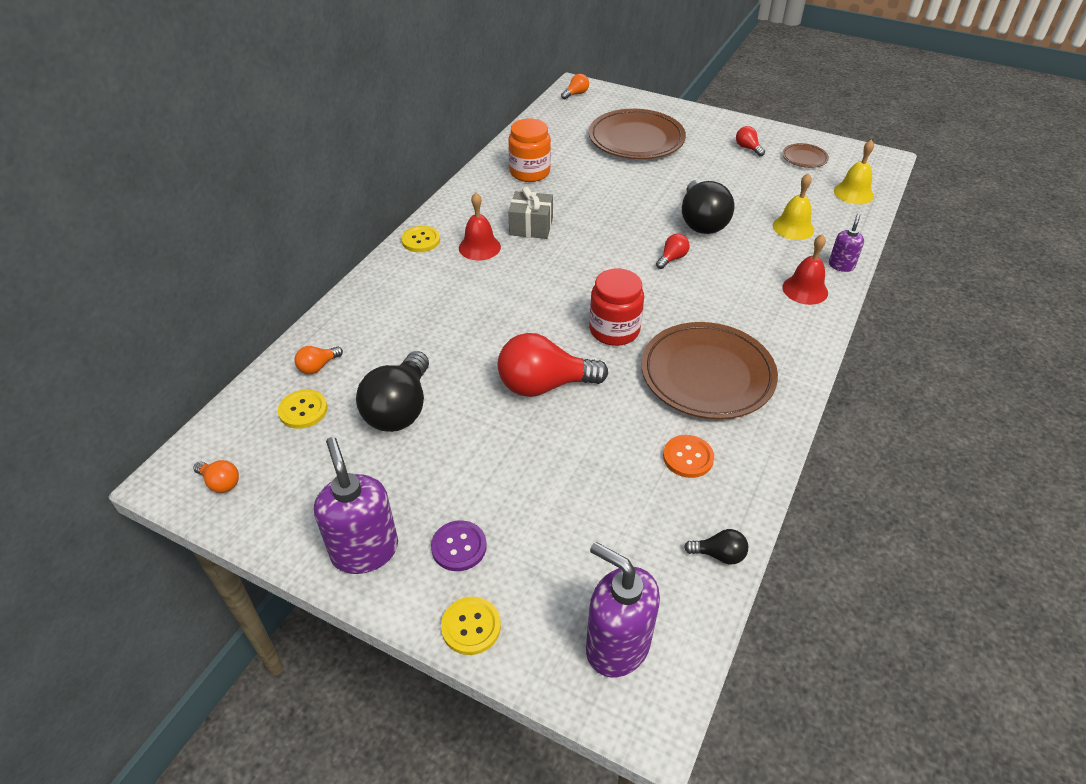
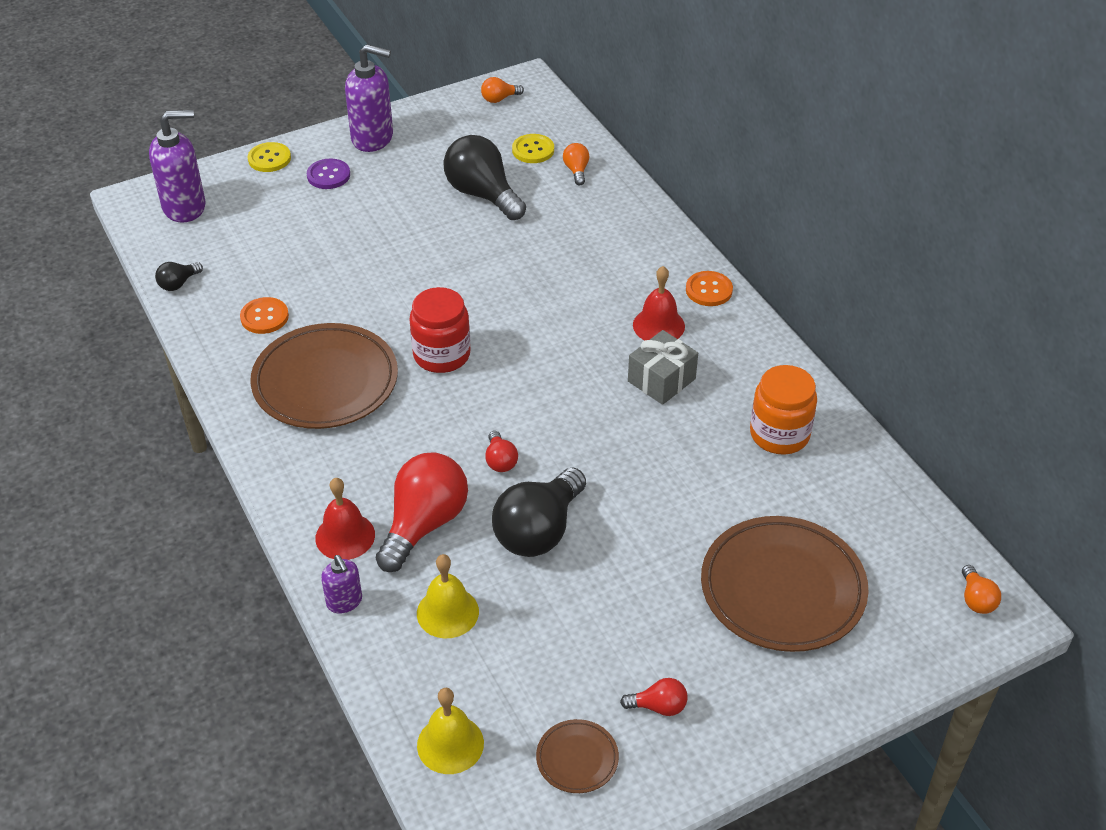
camera: 125 degrees right, 0 degrees up
(421, 240) = (709, 290): yellow button -> orange button
(544, 385) = (424, 279): red light bulb -> red light bulb (424, 524)
(701, 222) = (539, 530): black light bulb -> black light bulb turned 90 degrees counterclockwise

